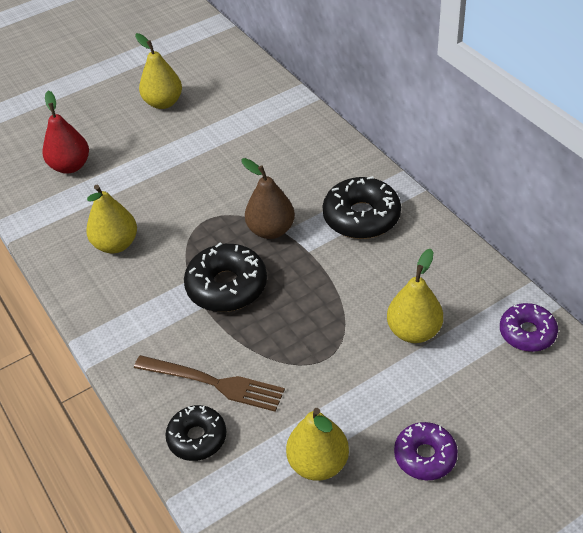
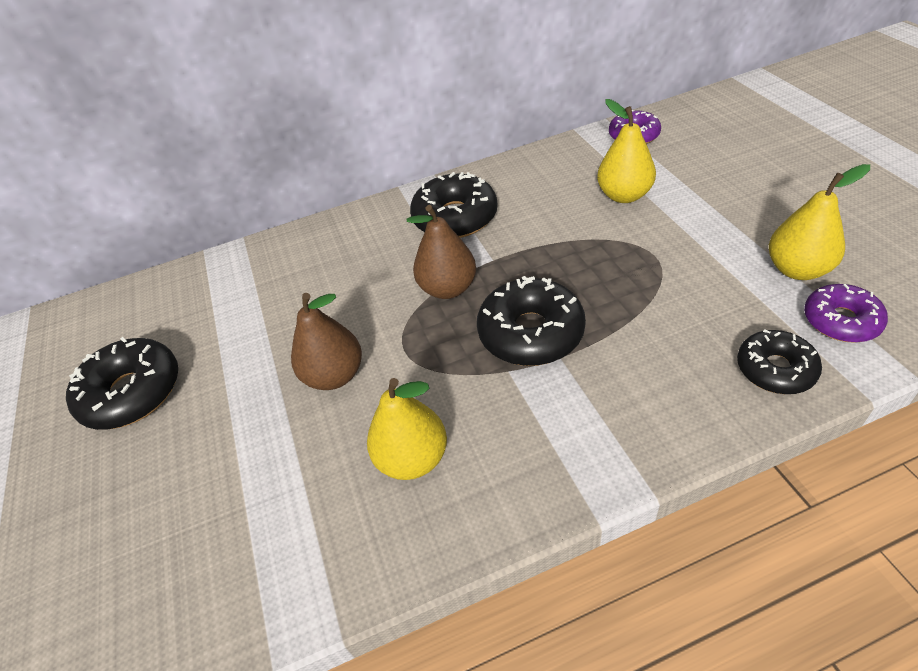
camera: 75 degrees left, 0 degrees up
(70, 166) = (197, 530): red pear -> none
(163, 103) = (132, 392): yellow pear -> black donut
(181, 190) = (334, 375): none -> brown pear
(214, 383) = (688, 350): brown fork -> none
(425, 456) = (777, 201): purple donut -> purple donut (840, 321)

